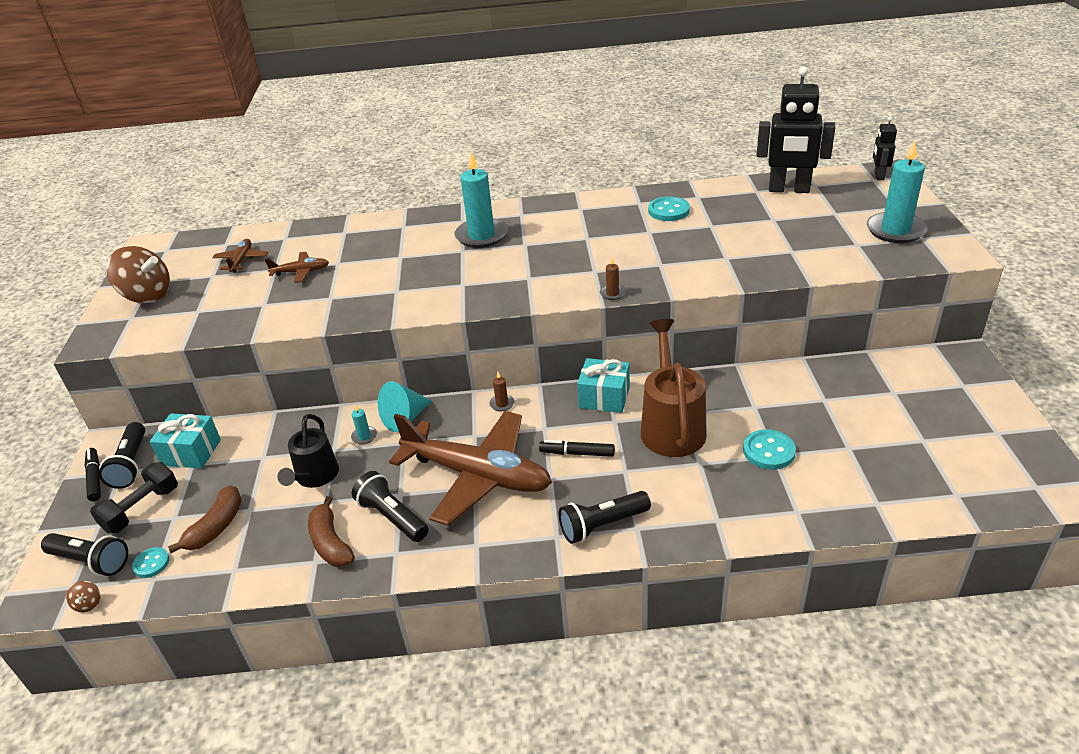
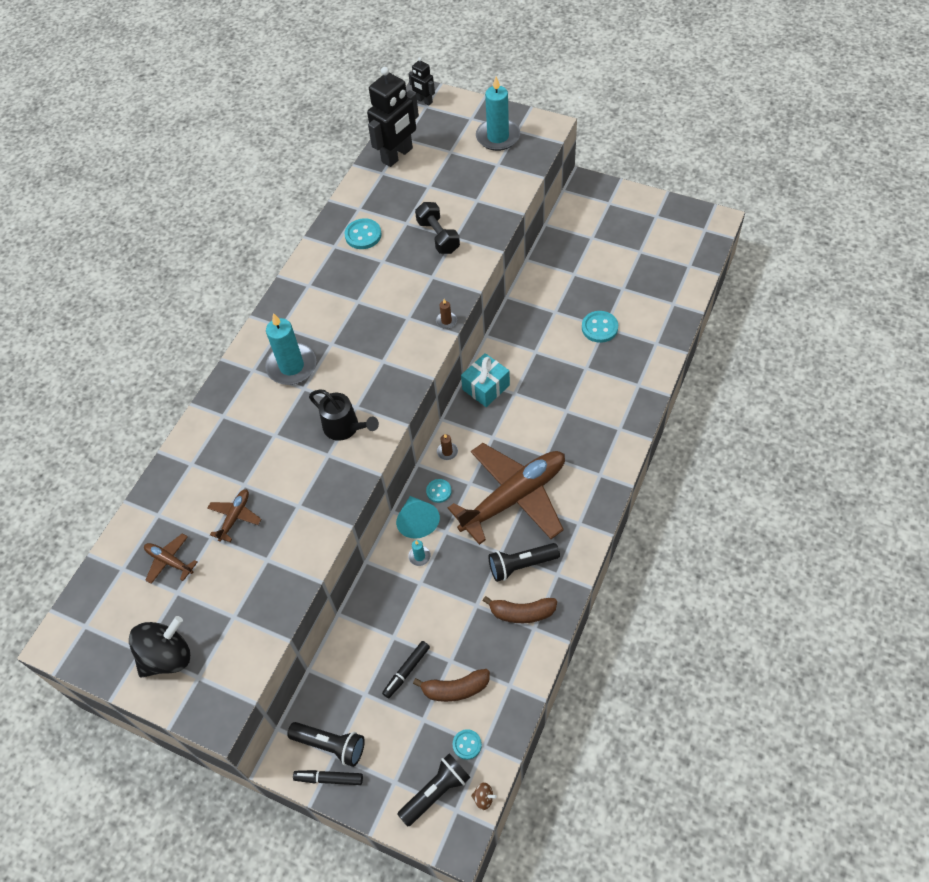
camera: 60 degrees left, 20 degrees up
(141, 509) = (397, 744): black dumbbell -> black dumbbell (438, 236)
(147, 295) = (167, 656): brown spinning top -> black spinning top
(191, 452) = (348, 692): turquoise gift -> none
(216, 527) = (455, 689): brown banana -> brown banana turned 120 degrees clockwise
(315, 477) = (444, 604): black watering can -> black watering can (345, 428)
(450, 418) = (439, 491): none -> turquoise button
(577, 453) = (531, 429): black marker -> black marker (406, 671)
(602, 525) = (606, 445): black flashlight -> none
(671, 426) = (541, 364): brown watering can -> none

